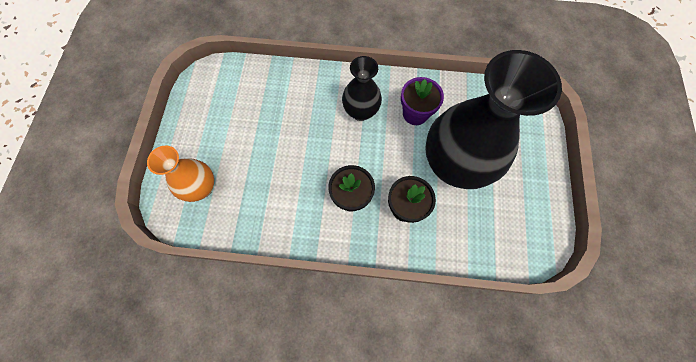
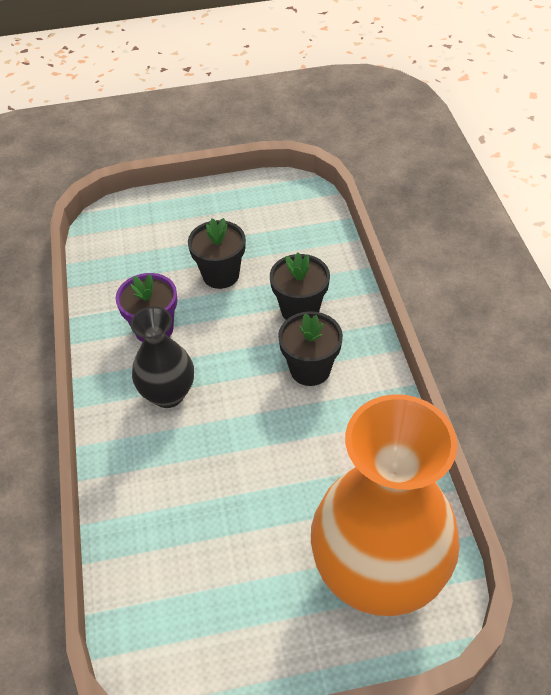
camera: 105 degrees left, 20 degrees down
(201, 188) = (378, 574): orange vase -> orange vase, size x1.92
(454, 164) = (221, 275): black vase -> black flower pot

